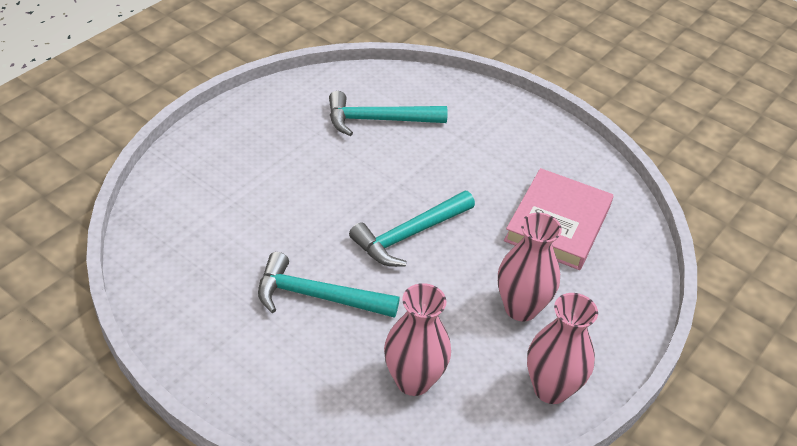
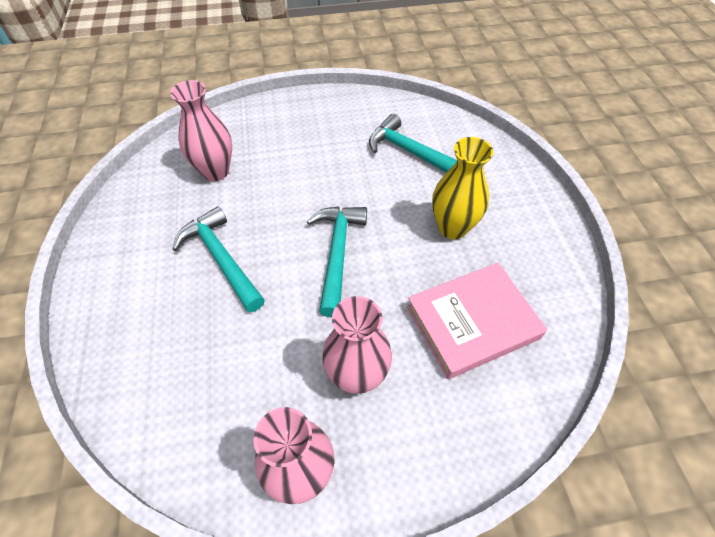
camera: 45 degrees right, 10 degrees up
(410, 235) = (337, 254): turquoise hammer -> turquoise hammer turned 90 degrees clockwise
(413, 380) = (207, 374): pink vase -> pink vase (215, 171)
(475, 164) = (452, 228): none -> yellow vase

